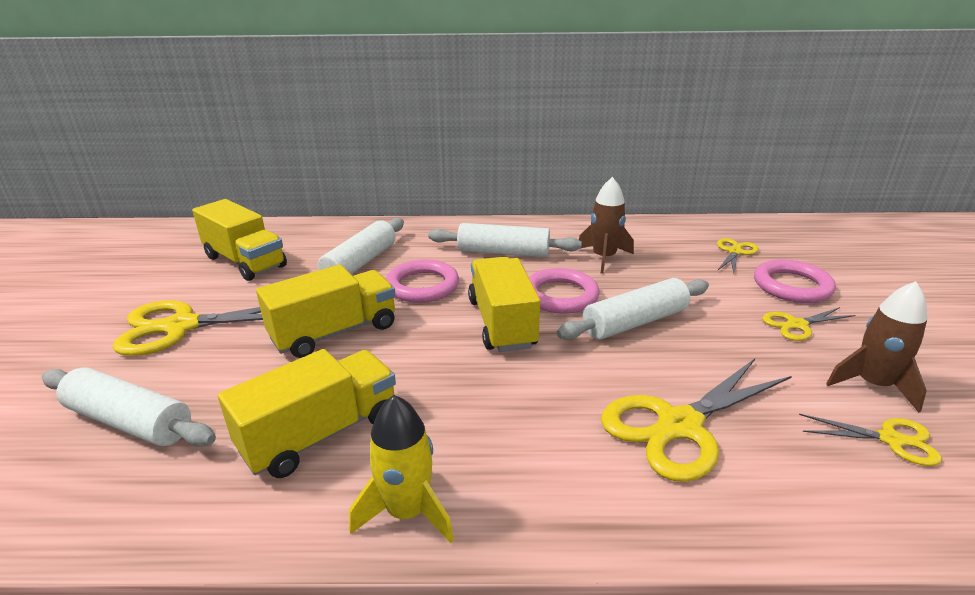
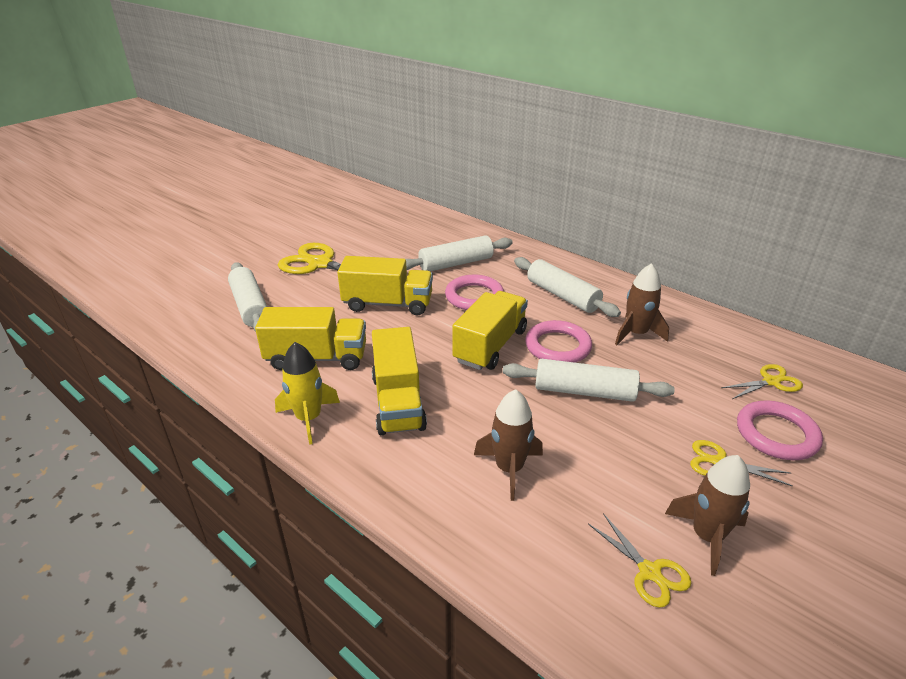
camera: 40 degrees right, 5 degrees up
(245, 262) = (393, 235): yellow truck -> yellow truck (398, 402)
(679, 425) = (509, 468): yellow scissors -> brown rocket

